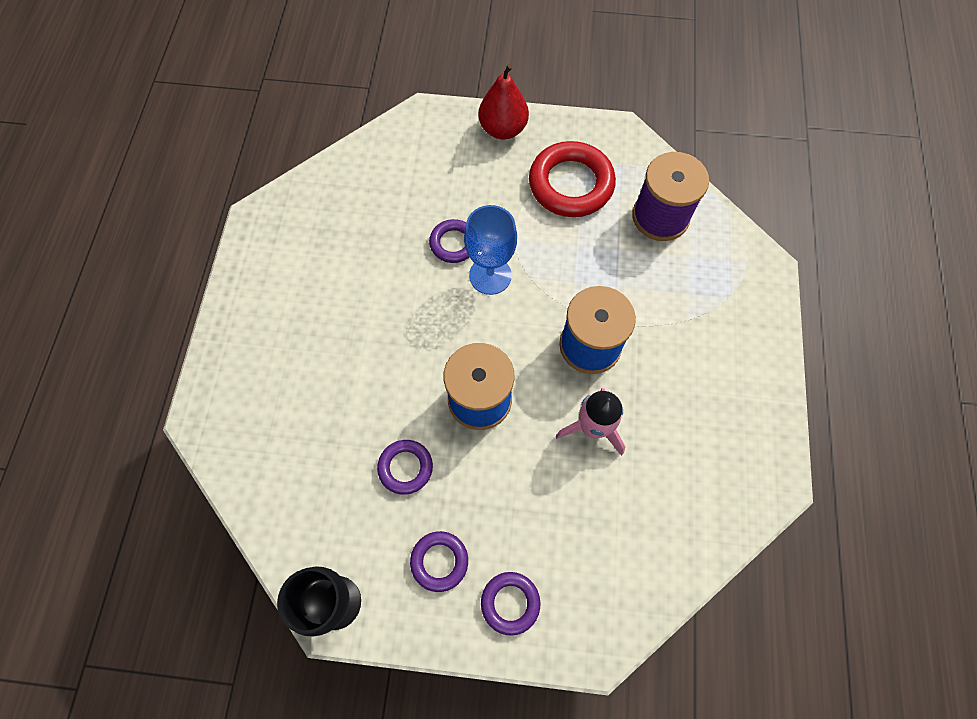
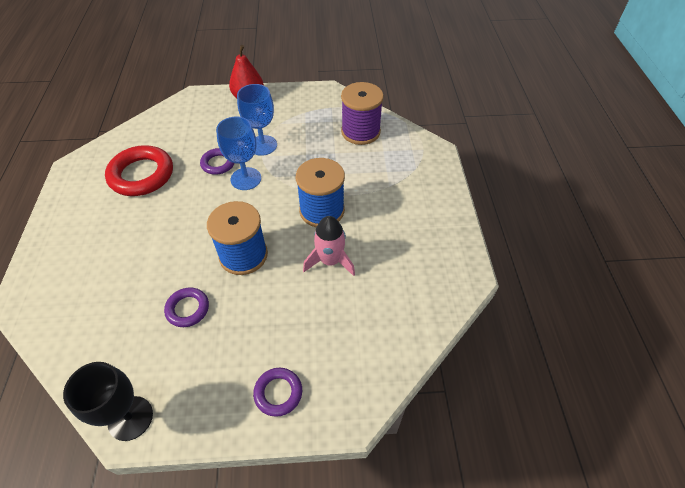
camera: 10 degrees left, 15 degrees down
(439, 561) = (218, 372): purple ring -> none
(517, 220) = (262, 145): none -> blue goblet
(571, 184) = (298, 121): red ring -> red ring (142, 175)

